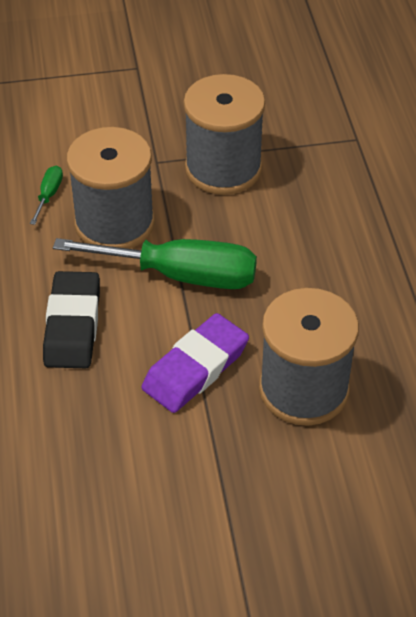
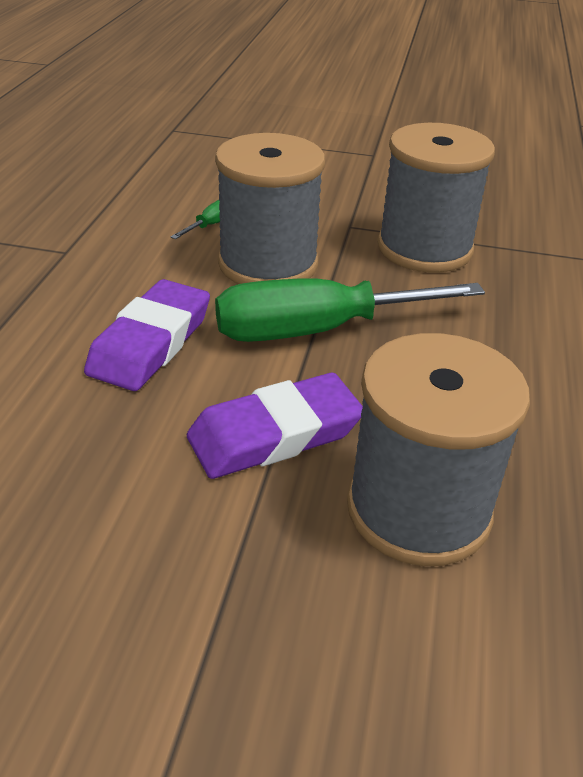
camera: 20 degrees right, 10 degrees down
(73, 325) = (151, 343): black eraser -> purple eraser
(181, 275) = (316, 330): green screwdriver -> green screwdriver turned 135 degrees clockwise

